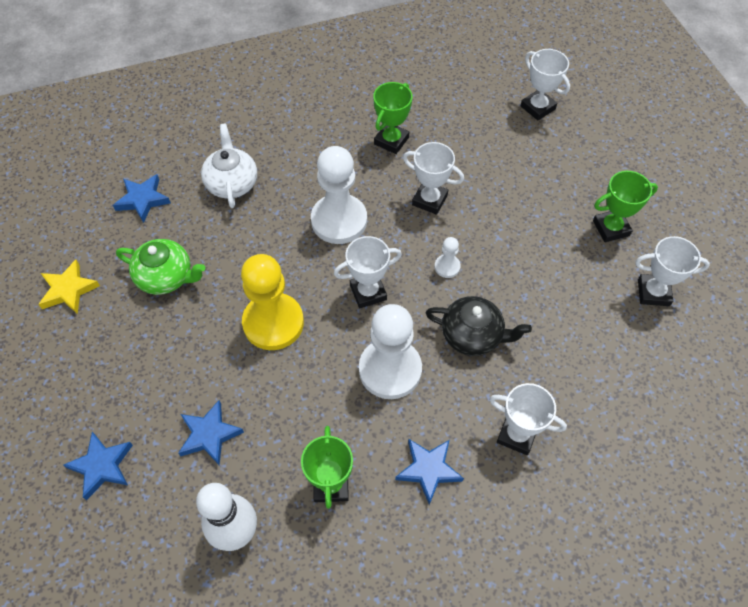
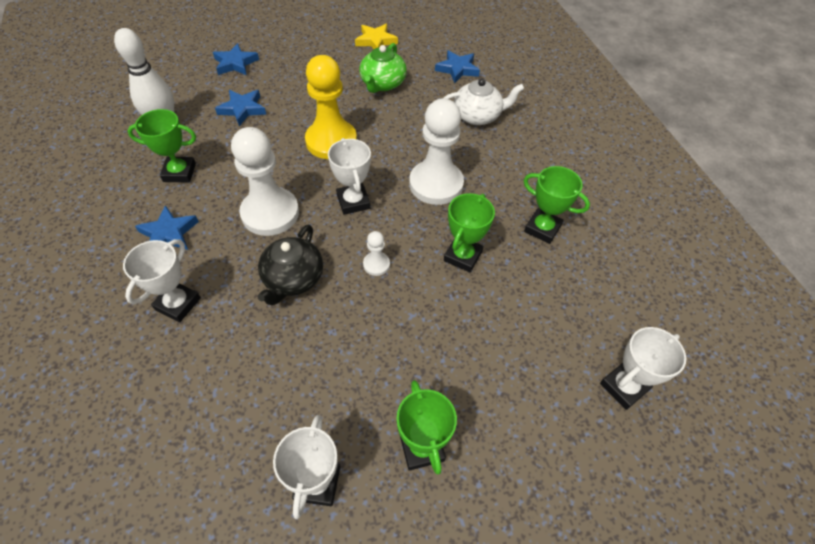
camera: 90 degrees right, 5 degrees down
(429, 200) = (462, 256): white trophy -> green trophy

